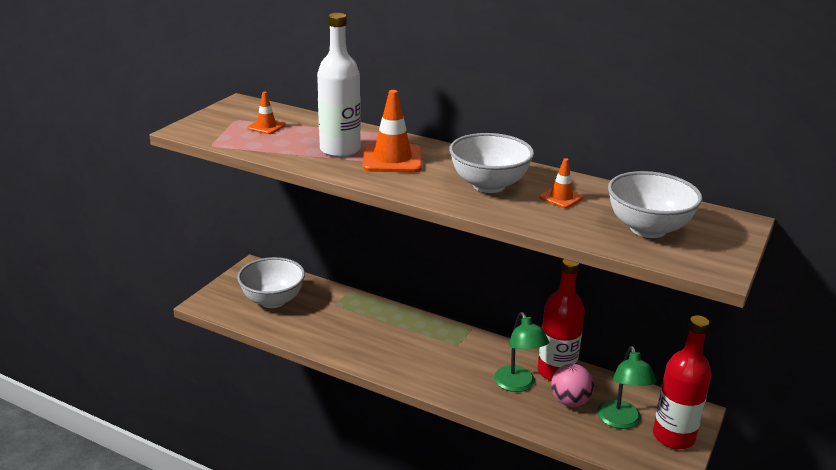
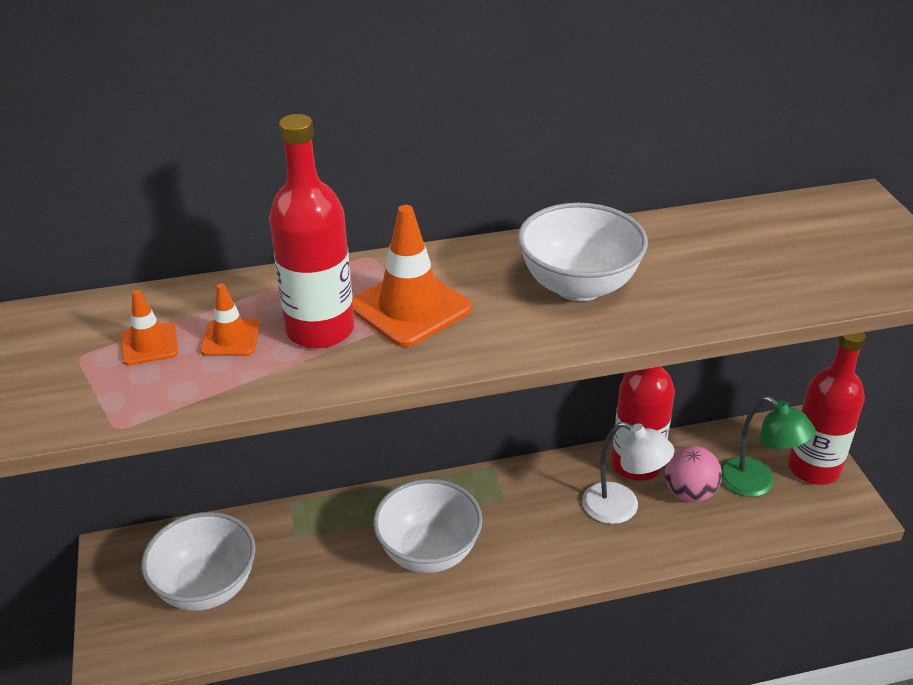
camera: 40 degrees left, 10 degrees up
(340, 150) = (320, 330): white bottle -> red bottle
(518, 385) = (621, 508): green lamp -> white lamp
(561, 197) = (674, 261): orange traffic cone -> orange traffic cone (230, 338)
(648, 229) = (809, 257): white bowl -> white bowl (429, 552)

